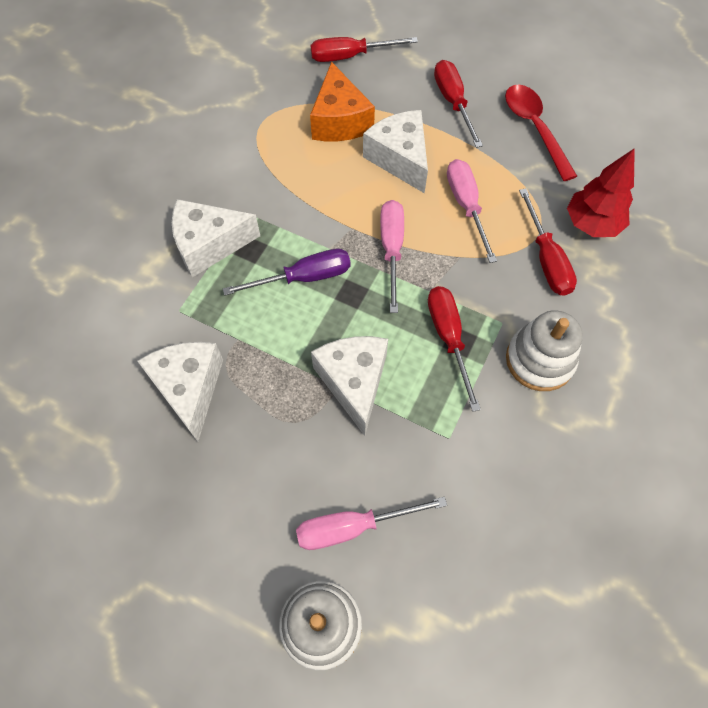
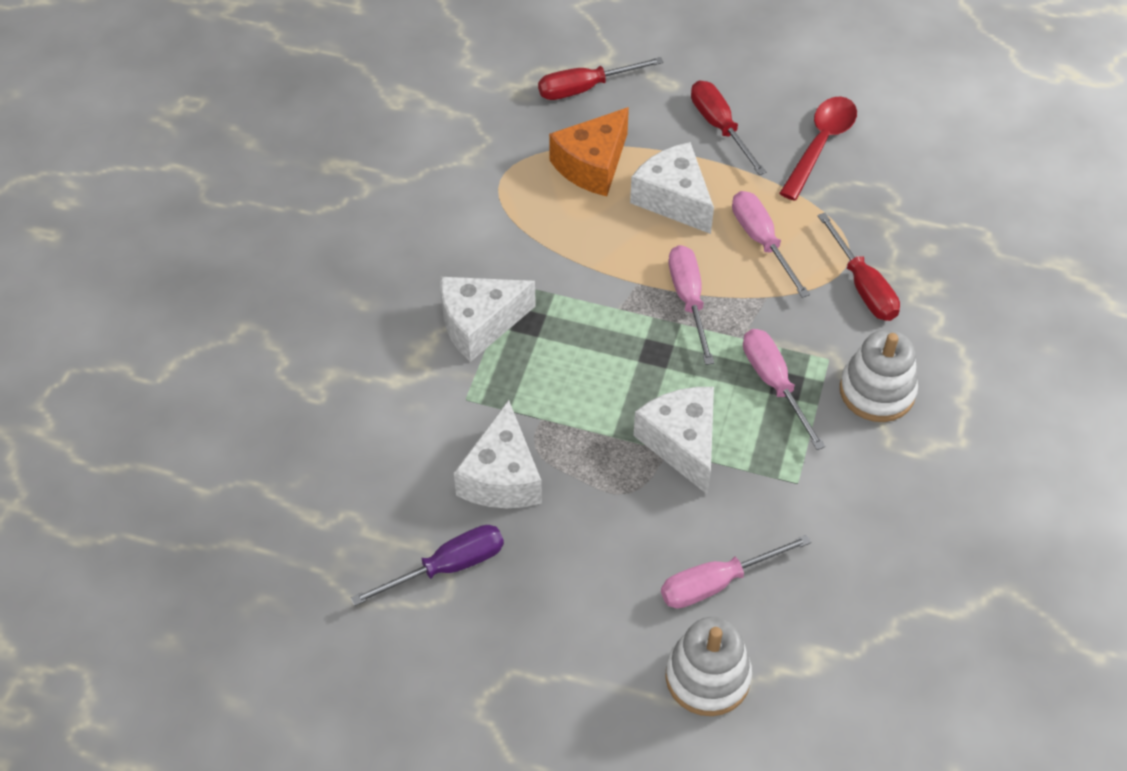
camera: 10 degrees left, 10 degrees down
(189, 388) = (502, 477): white cheese -> white cheese turned 150 degrees counterclockwise
(304, 277) = (597, 344): purple screwdriver -> purple screwdriver (447, 567)
(340, 121) = (592, 165): orange cheese -> orange cheese turned 60 degrees clockwise
(448, 338) = (774, 383): red screwdriver -> pink screwdriver
(534, 129) = (820, 145): red spoon -> red spoon turned 60 degrees clockwise
(592, 224) = (905, 241): red tree -> none

